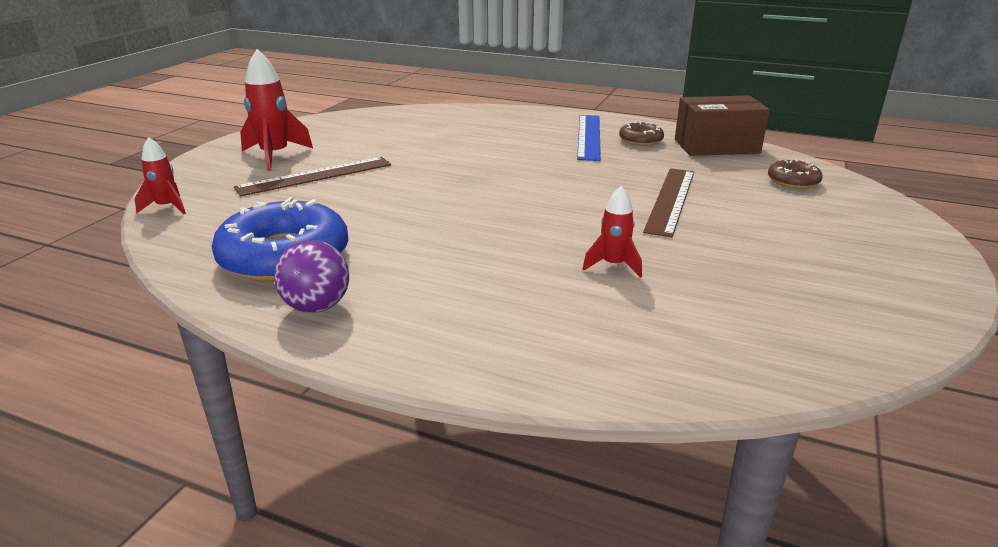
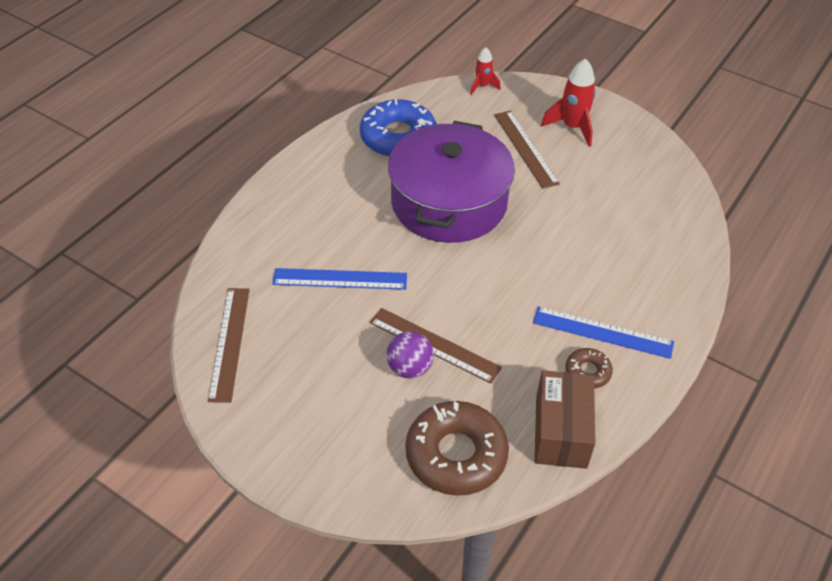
camera: 100 degrees right, 20 degrees up
(316, 307) = (336, 150): purple ball -> purple ball (409, 368)
(429, 210) = (449, 202): none -> purple pot
(613, 265) = (340, 279): red rocket -> blue ruler
(793, 181) = (456, 455): brown donut -> brown donut, size x2.05
(809, 336) = (229, 343): none -> brown ruler

